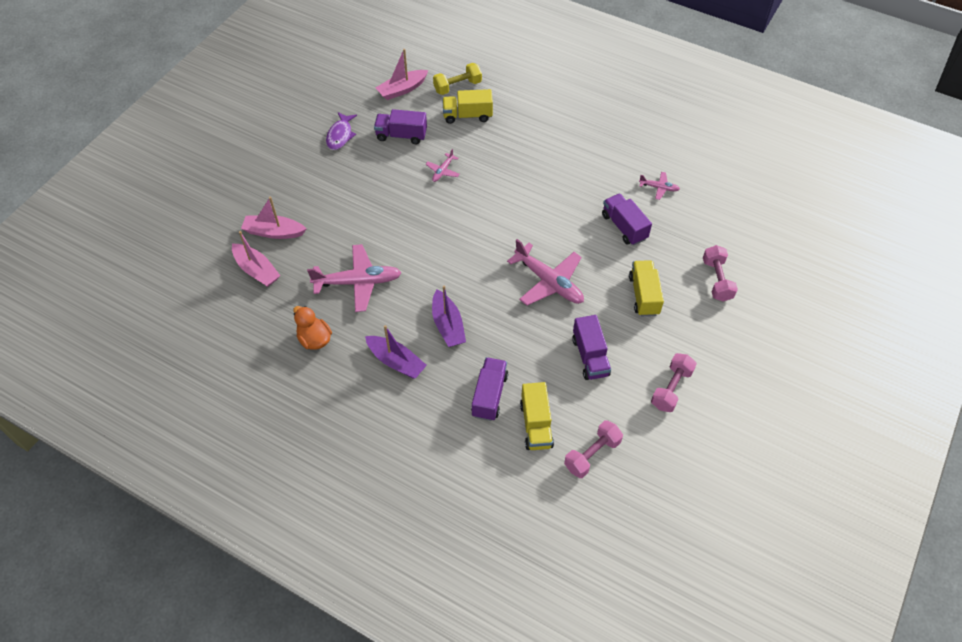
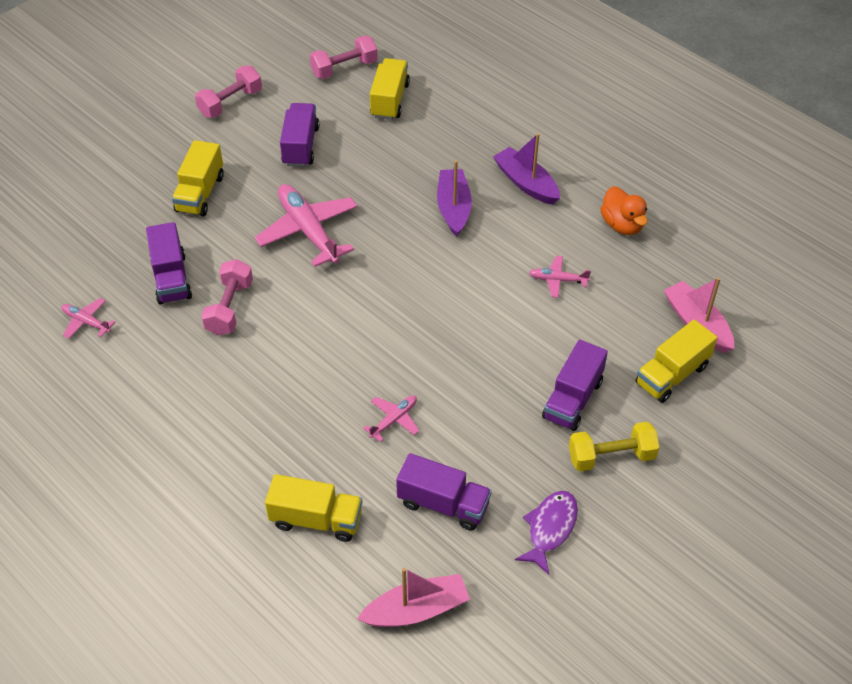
camera: 165 degrees left, 5 degrees down
(274, 232) = (672, 375): pink boat -> yellow truck
(358, 282) = (558, 280): pink plane -> pink plane, size x0.49
(457, 86) = (310, 592): yellow dumbbell -> yellow dumbbell (611, 456)
(489, 395) = (429, 133): purple truck -> purple truck (572, 399)
(716, 280) = (101, 192): pink dumbbell -> pink dumbbell (230, 308)

